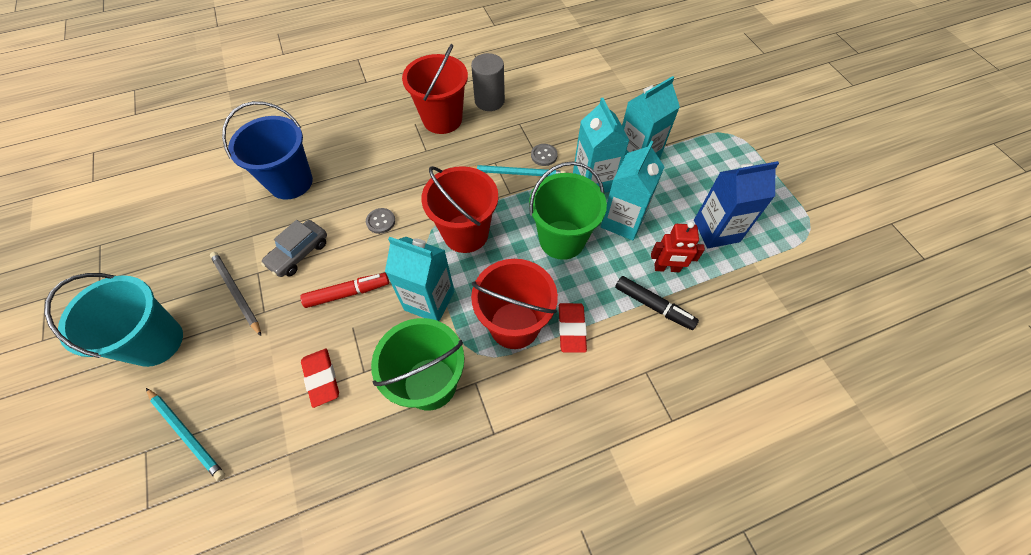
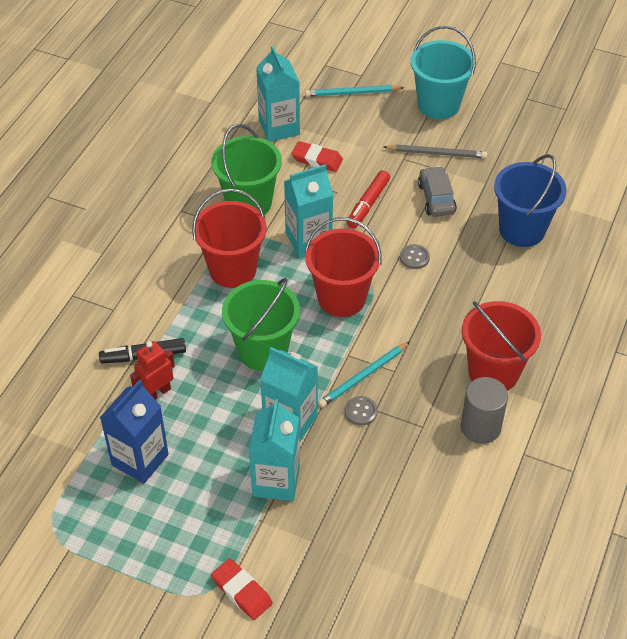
camera: 135 degrees right, 10 degrees down
(571, 329) = (190, 296): red eraser -> red eraser (241, 591)
(622, 221) = (229, 405): turquoise carton -> turquoise carton (279, 127)

